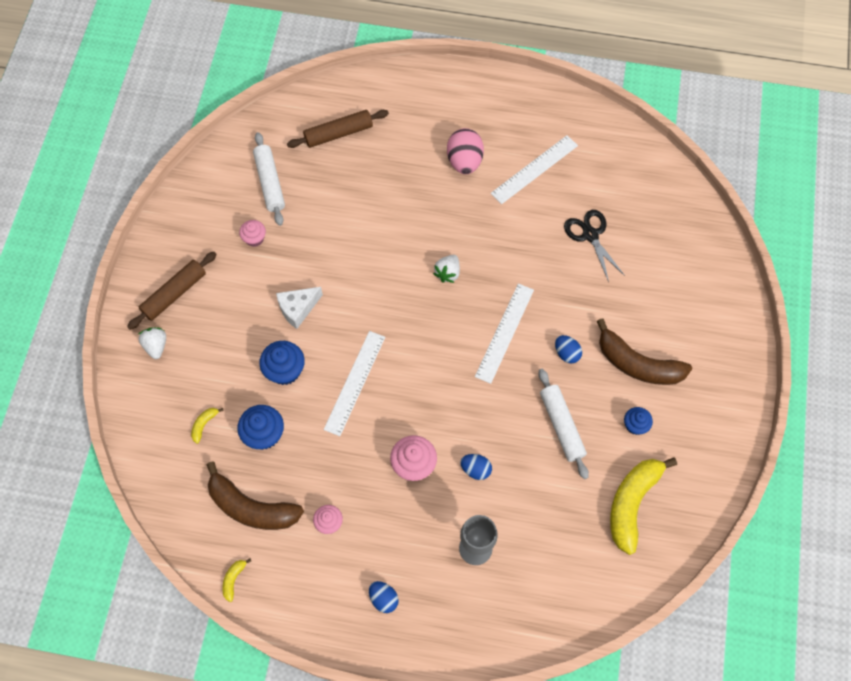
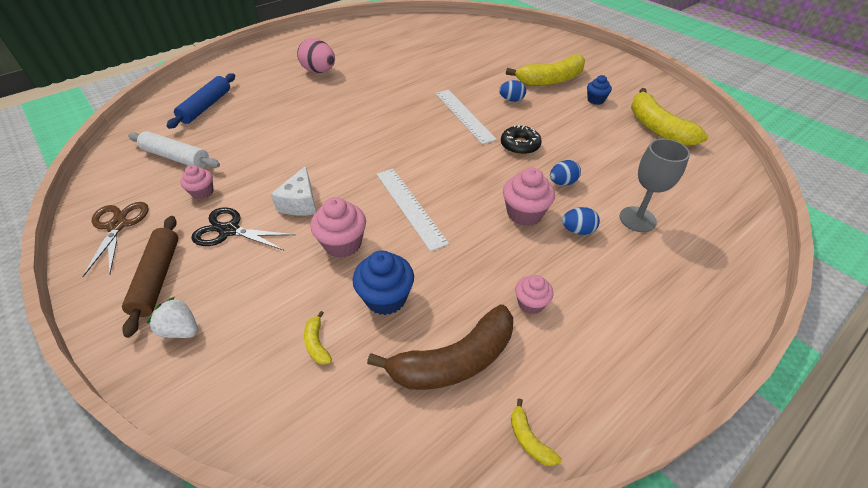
camera: 50 degrees left, 20 degrees down
(188, 224) = (117, 226): none -> brown scissors
(285, 370) = (343, 244): blue cupcake -> pink cupcake
(338, 133) = (206, 107): brown rolling pin -> blue rolling pin
(383, 599) = (649, 309): blue egg -> blue egg (577, 230)
(448, 273) = (385, 115): white strawberry -> none
(499, 406) = (520, 145): none -> black donut
(534, 169) = (367, 53): white ruler -> none
(561, 426) = (565, 127): white rolling pin -> none
(590, 235) = (440, 56): black scissors -> black scissors (229, 230)
(637, 364) = (551, 80): brown banana -> yellow banana

